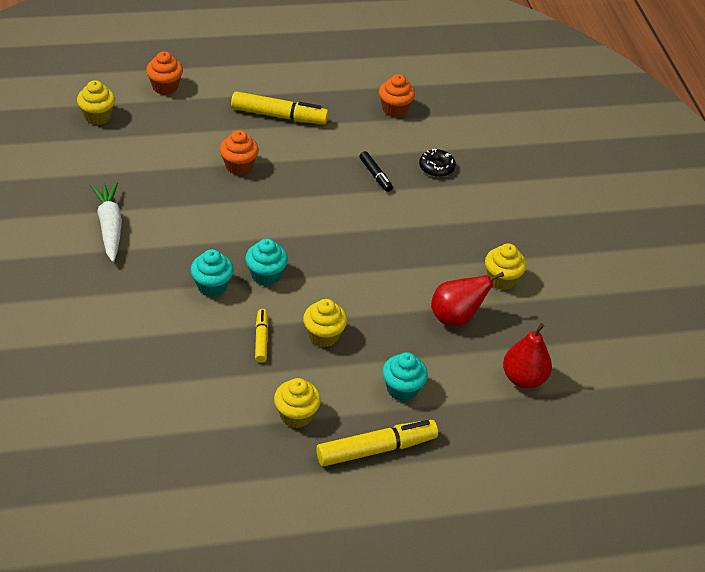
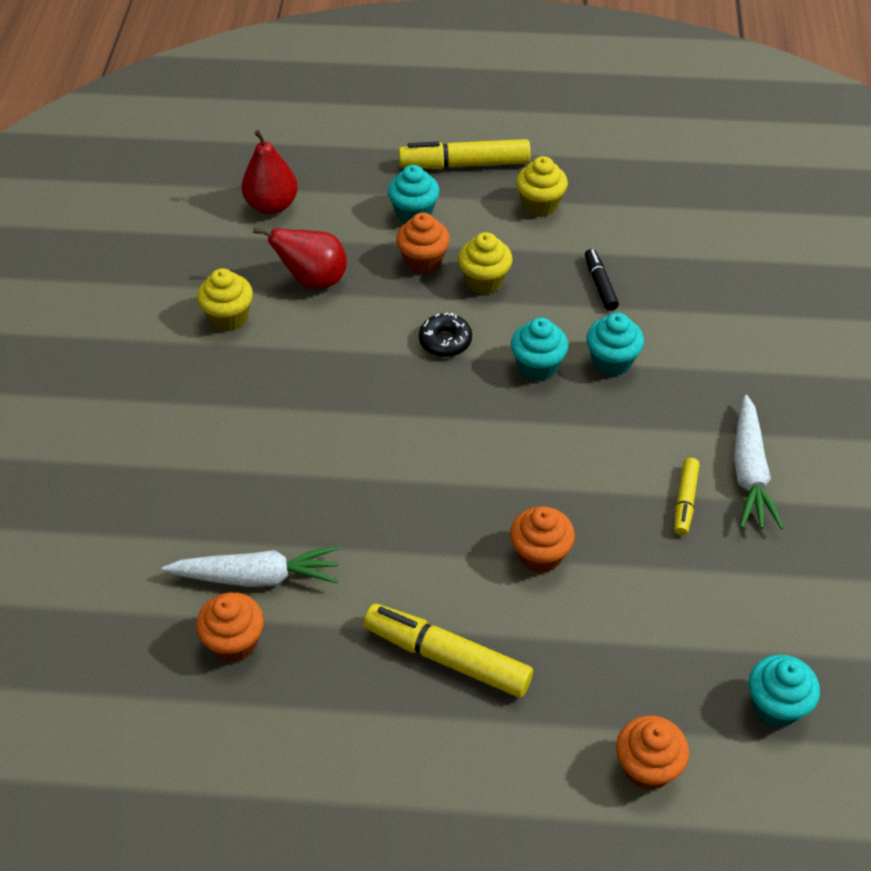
camera: 160 degrees left, 5 degrees up
(97, 116) = (776, 705): yellow cupcake -> turquoise cupcake
(261, 339) = (561, 288): yellow marker -> yellow marker (685, 501)
(375, 175) = (327, 505): black marker -> black marker (600, 285)
(377, 346) = (423, 261): none -> orange cupcake
(398, 137) = (257, 576): none -> white carrot
(436, 167) = (224, 505): black donut -> black donut (445, 341)

